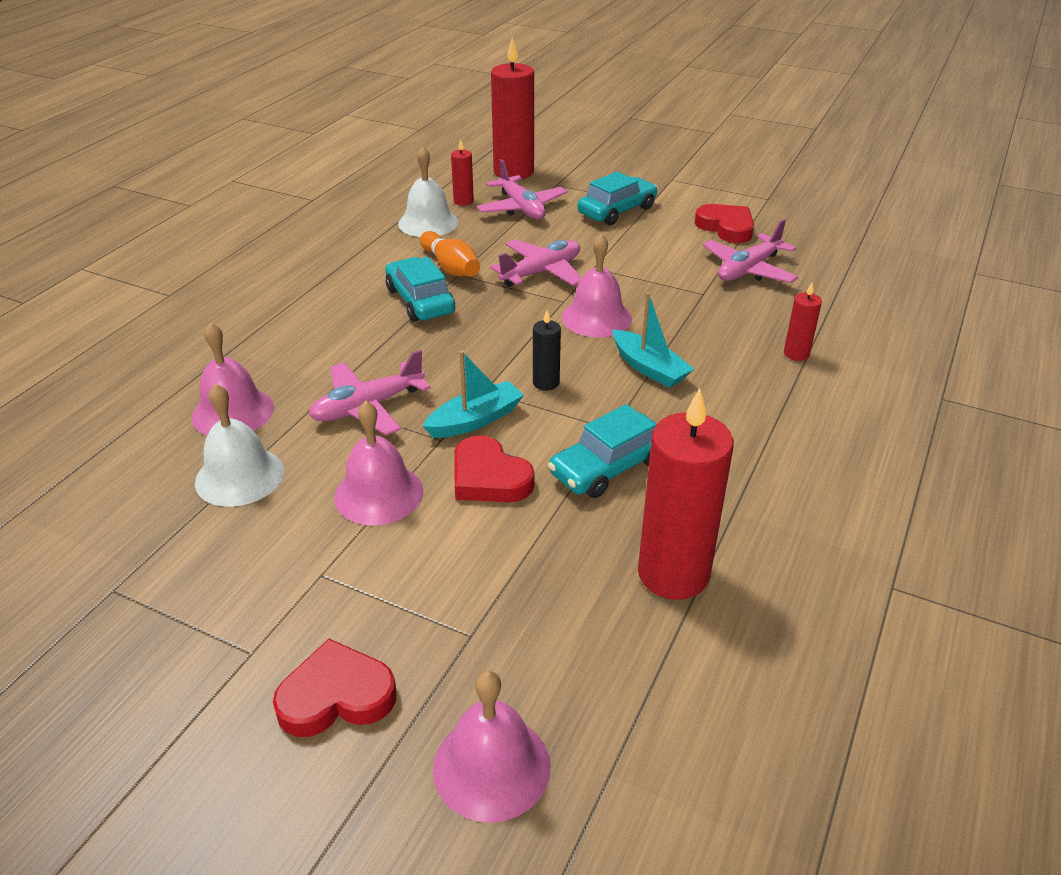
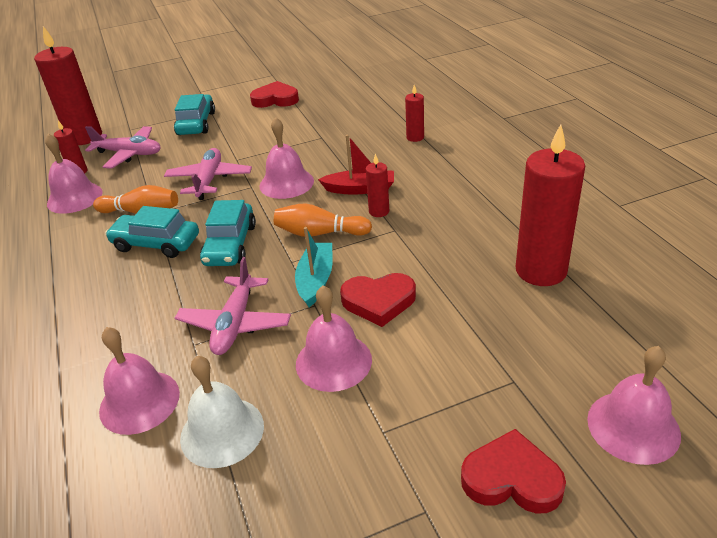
camera: 45 degrees left, 0 degrees up
(336, 696) = (511, 479): red heart -> red heart turned 75 degrees clockwise
(428, 223) = (74, 197): white bell -> pink bell
(546, 383) = (320, 233): black candle -> orange bowling pin
(608, 467) = (427, 248): turquoise car -> turquoise car (230, 245)
(628, 401) = (379, 211): none -> red candle
(649, 368) = (360, 189): turquoise boat -> red boat
(748, 270) = (324, 113): pink plane -> none

